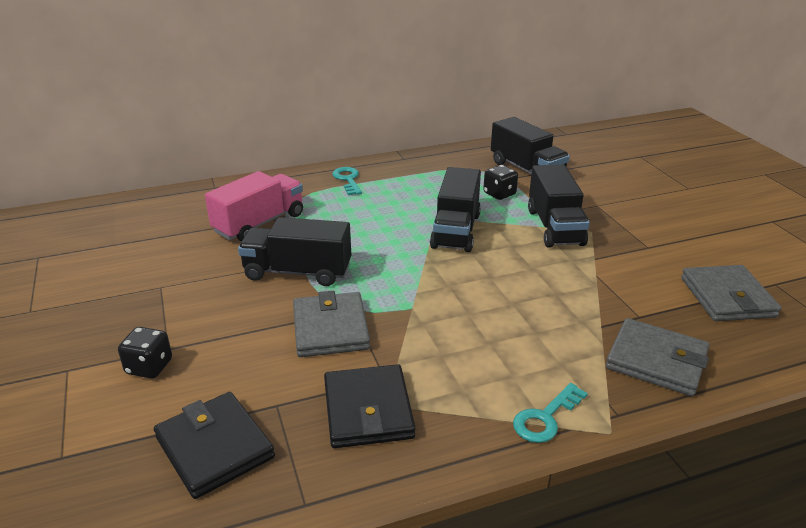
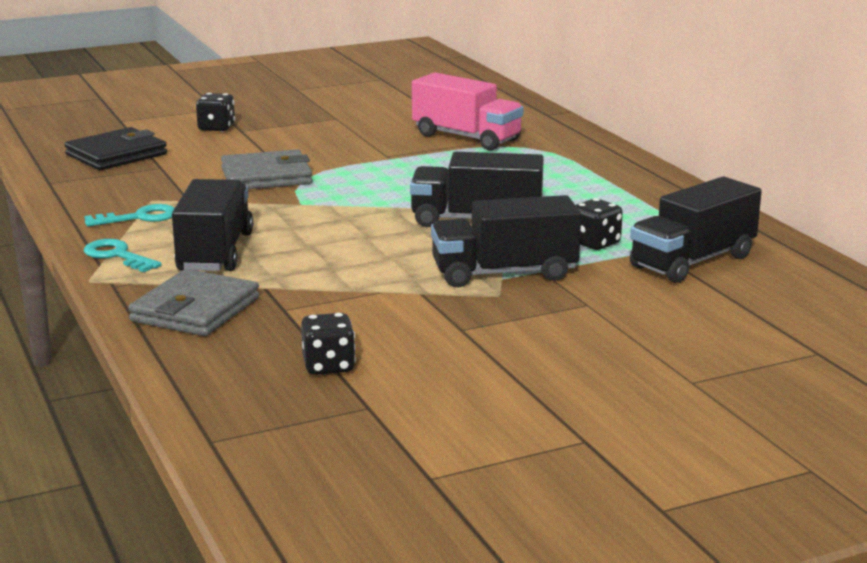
camera: 85 degrees right, 10 degrees down
(298, 272) = (367, 159): black truck -> black truck (215, 252)
(348, 180) = (597, 165): turquoise key -> turquoise key (139, 217)
(368, 410) = (146, 194): black wallet -> none
(727, 297) = (328, 366): grey wallet -> black dice

